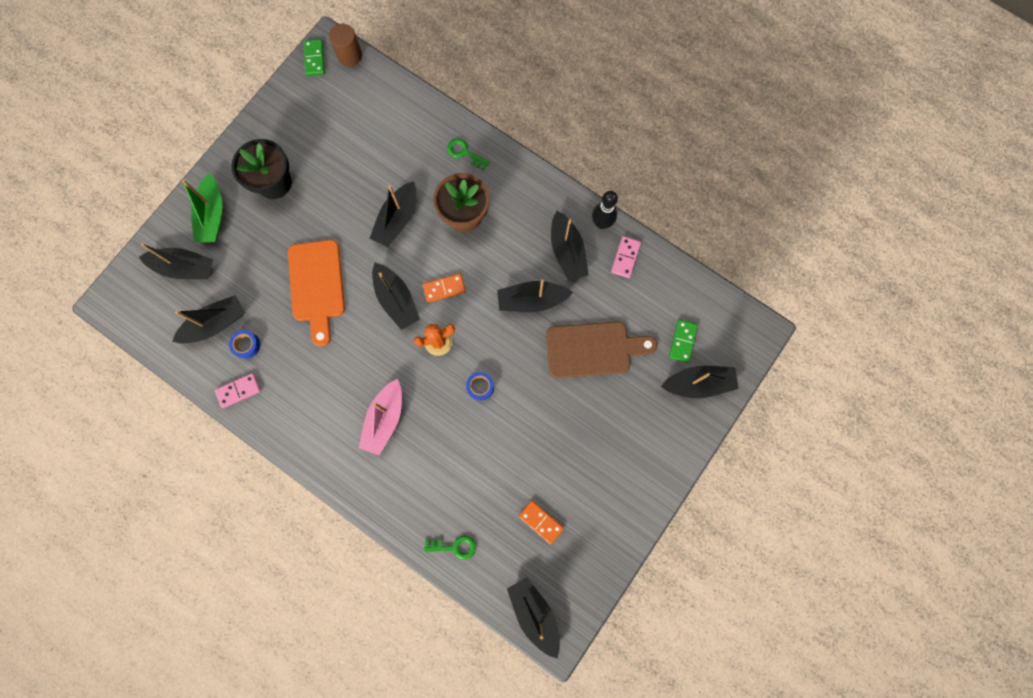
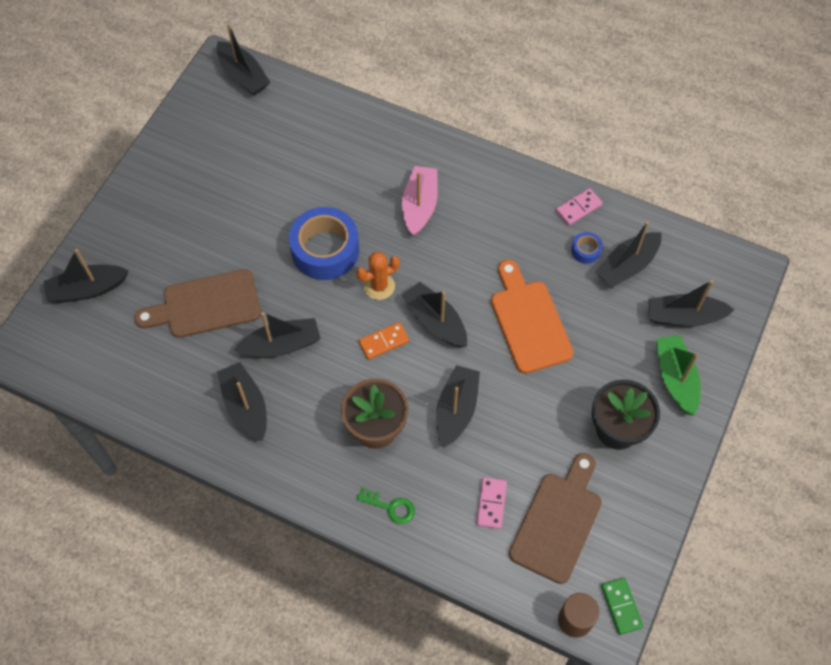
camera: 170 degrees right, 15 degrees down
(342, 122) = (558, 522): none -> brown cutting board
(454, 547) = (326, 113): green key -> none
(480, 387) = (325, 250): blue tape -> blue tape, size x2.30
(541, 522) = (245, 144): orange domino -> none
(601, 223) = (207, 446): black bowling pin -> none
(625, 258) = (175, 410): pink domino -> pink domino (491, 503)
(682, 341) = (105, 329): green domino -> none

